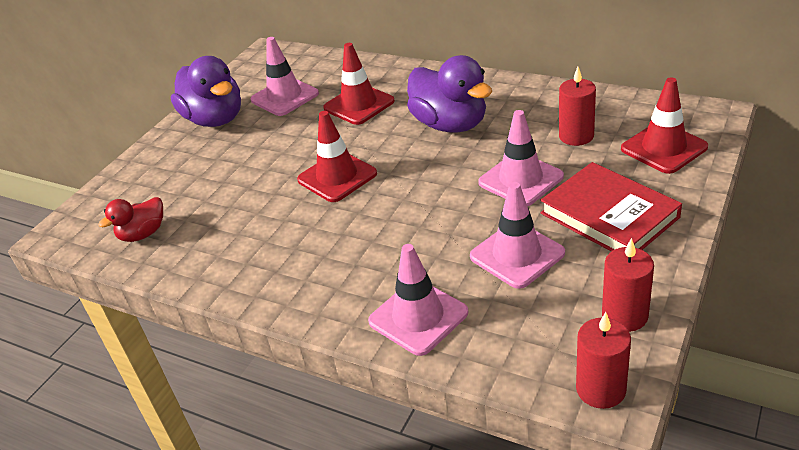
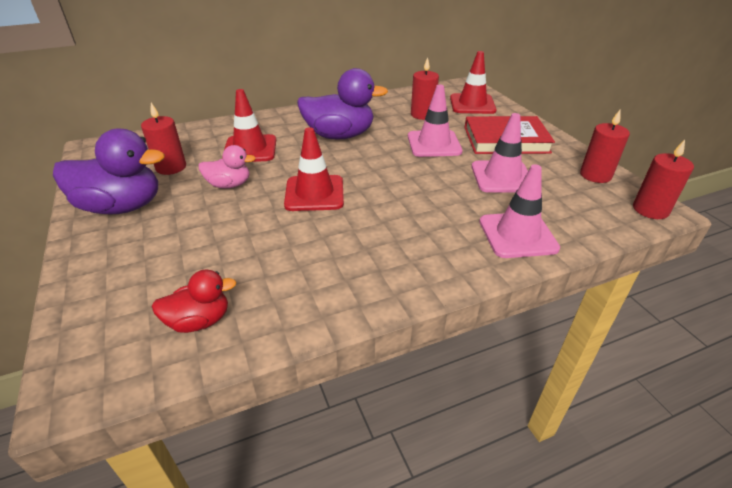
camera: 55 degrees left, 0 degrees up
(143, 234) = (199, 321): red duck -> red duck turned 105 degrees counterclockwise
(285, 97) = (171, 167): pink traffic cone -> red candle
(296, 135) = (229, 185): none -> pink duck

